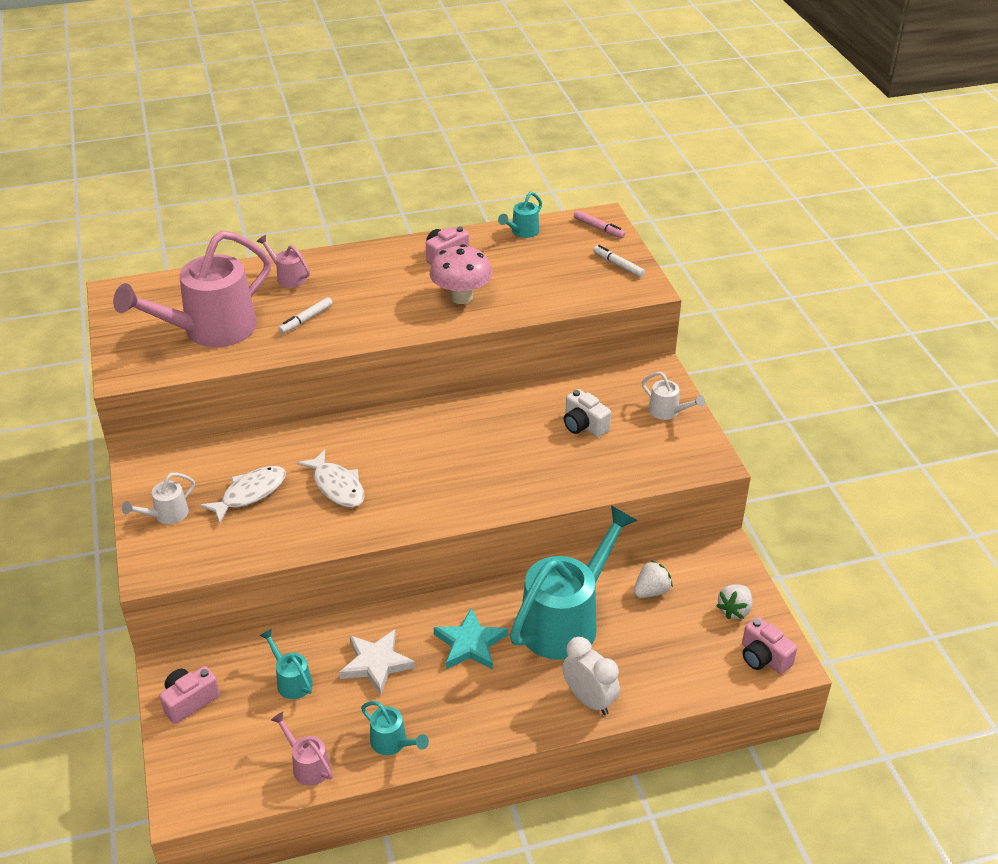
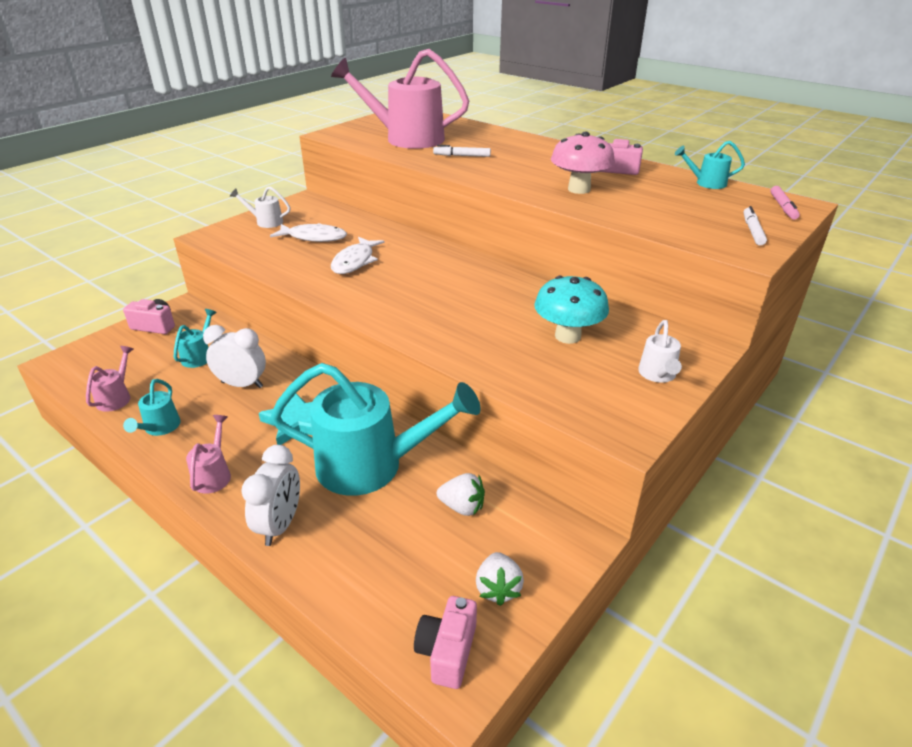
camera: 55 degrees right, 5 degrees down
(288, 277) = (498, 139): pink watering can -> pink watering can (214, 474)
(376, 663) = (242, 384): white star -> white clock
(584, 425) = (567, 336): white camera -> turquoise mushroom
(734, 610) = (498, 588): white strawberry -> white strawberry turned 90 degrees counterclockwise

